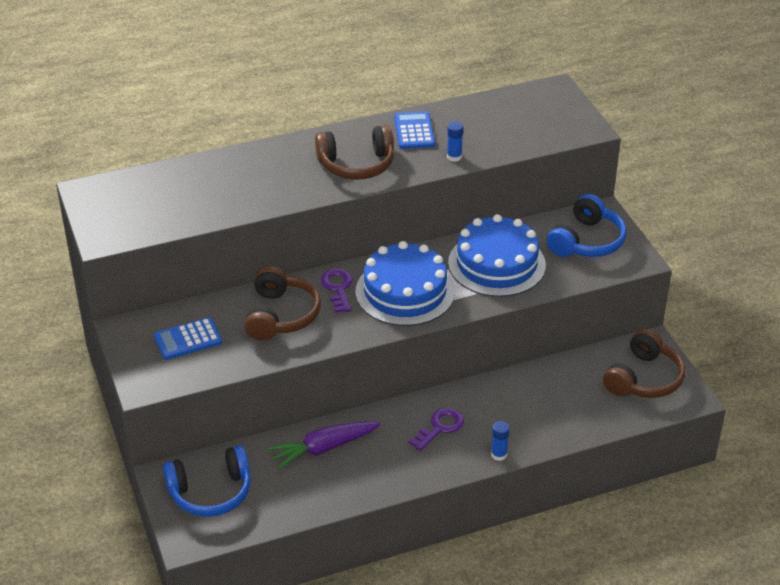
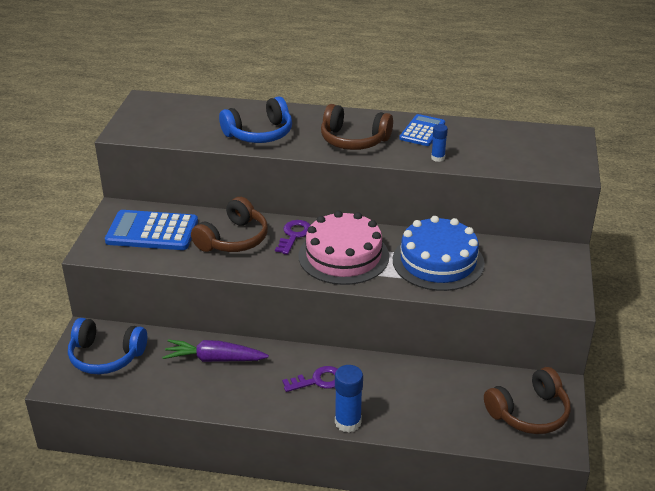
camera: 30 degrees right, 5 degrees down
(188, 339) = (152, 231): blue calculator -> blue calculator, size x1.60
(405, 292) = (343, 256): blue cake -> pink cake
(499, 454) = (348, 422): blue glue stick -> blue glue stick, size x1.71
(586, 241) = (533, 271): blue headphones -> blue headphones (259, 134)

